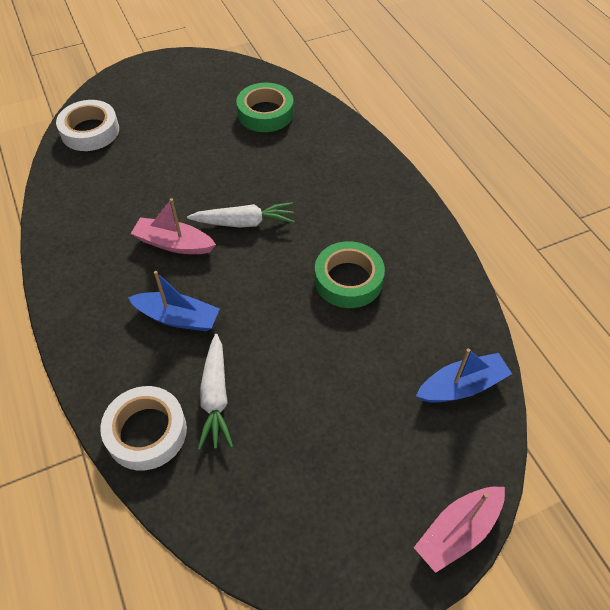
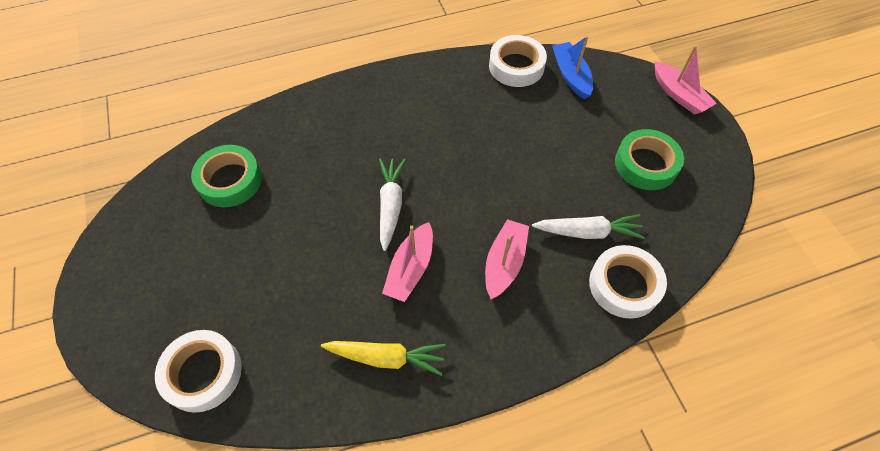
camera: 85 degrees left, 5 degrees up
(88, 235) = (386, 357): none -> yellow carrot
(178, 318) = (504, 263): blue boat -> pink boat
(348, 280) = (469, 131): green tape -> green tape (646, 164)
(463, 323) = (516, 66): none -> white tape

